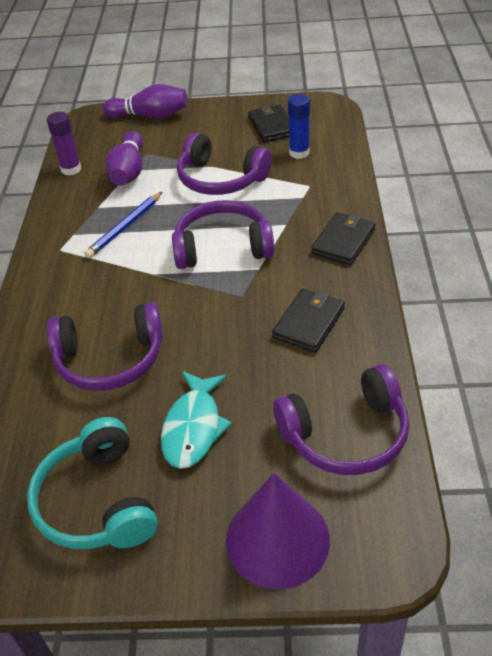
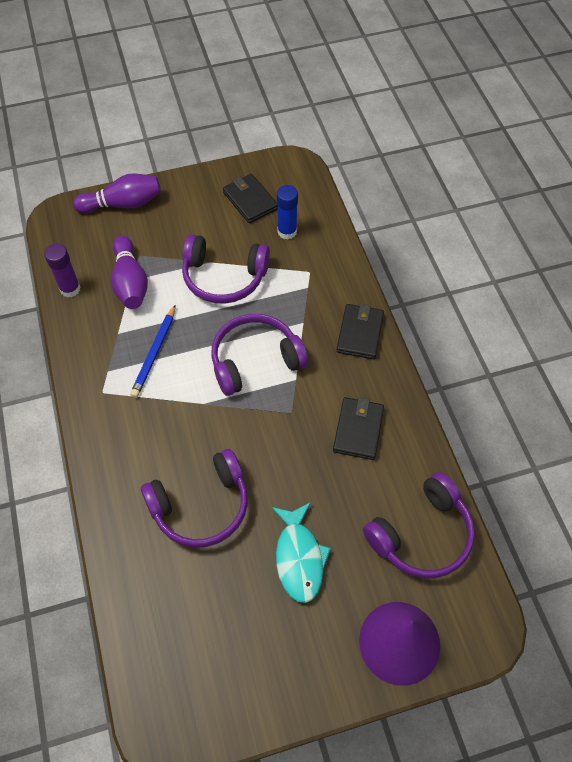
camera: 20 degrees left, 15 degrees up
(98, 501) = (248, 647): turquoise headphones -> none

